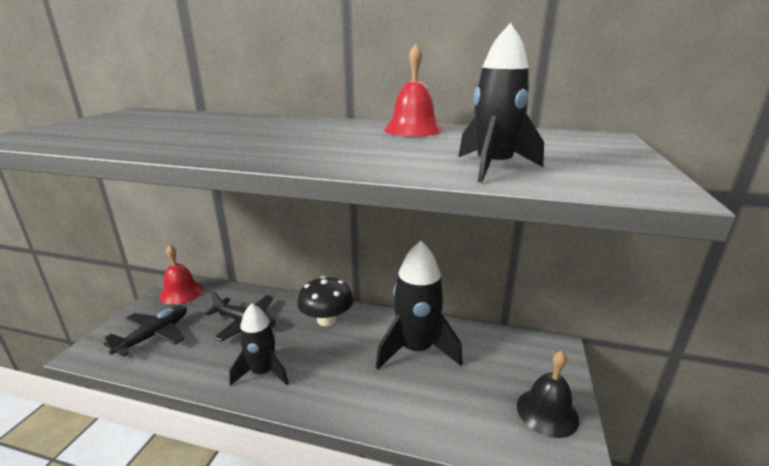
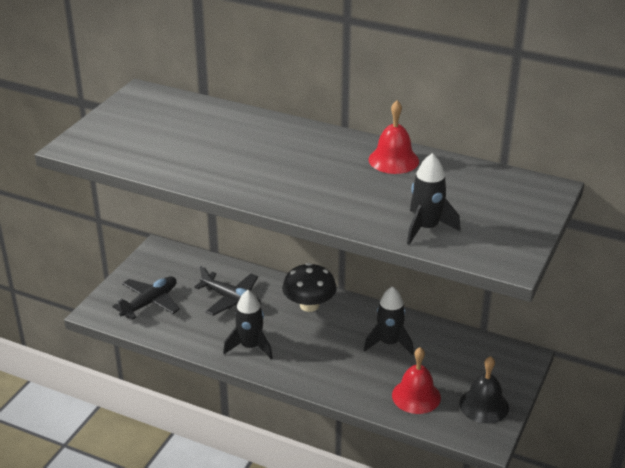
camera: 10 degrees right, 10 degrees up
(181, 292) = (164, 260): red bell -> red bell (416, 396)
(416, 349) = (389, 343): black rocket -> black rocket, size x0.64

